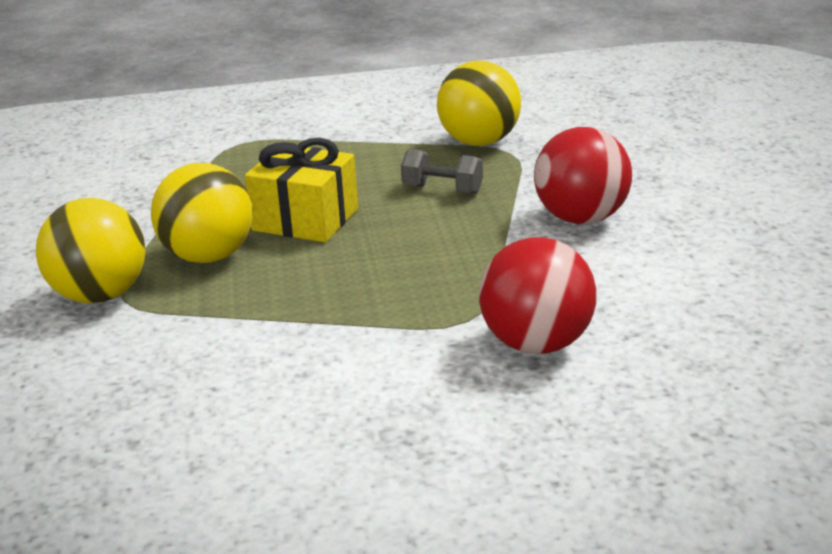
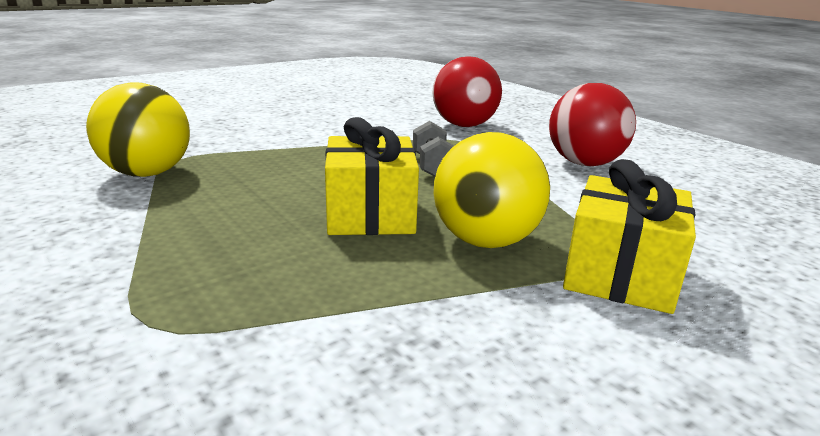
camera: 120 degrees left, 5 degrees down
(100, 295) = (620, 274): yellow ball -> yellow gift
(442, 190) = (271, 172): grey dumbbell -> grey dumbbell (432, 166)
(581, 218) = (300, 129): red ball -> red ball (584, 163)

